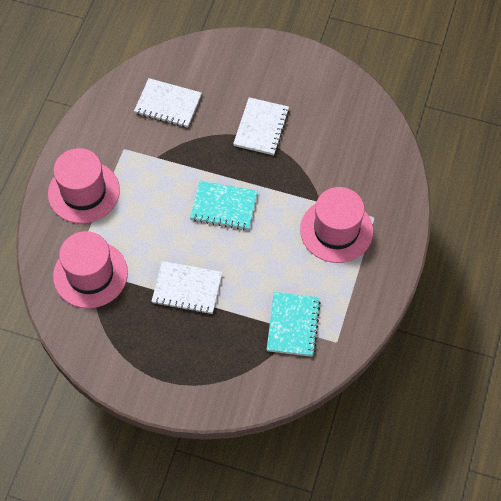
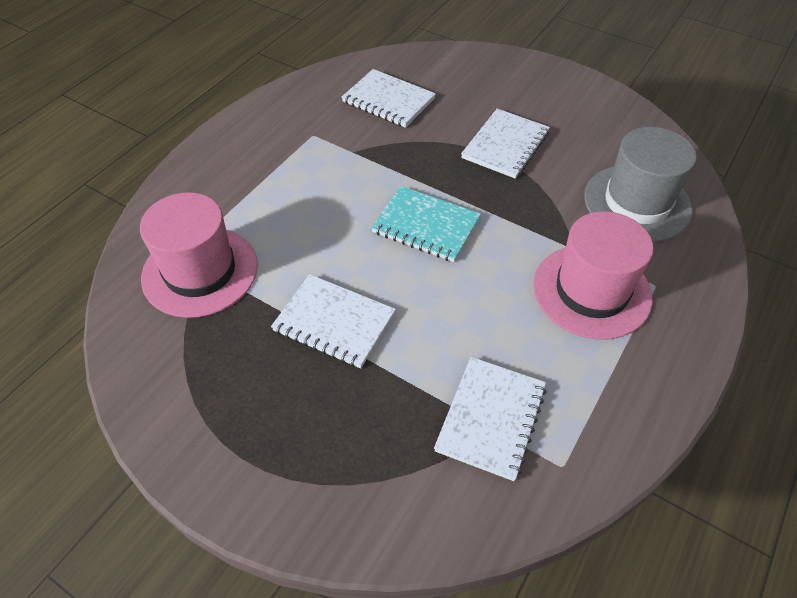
camera: 15 degrees right, 10 degrees down
(83, 192) = (239, 171): pink hat -> none
(293, 325) = (491, 418): turquoise notebook -> white notebook
(356, 157) = (637, 202): none -> grey hat

